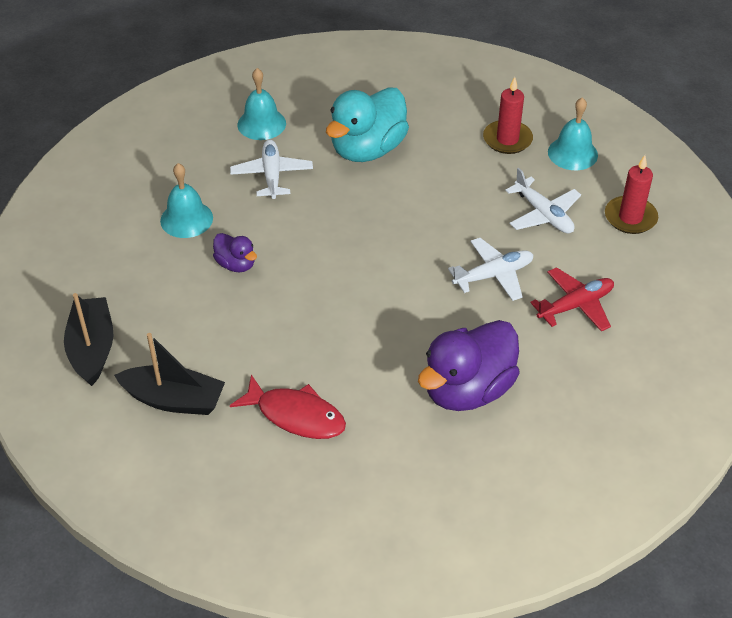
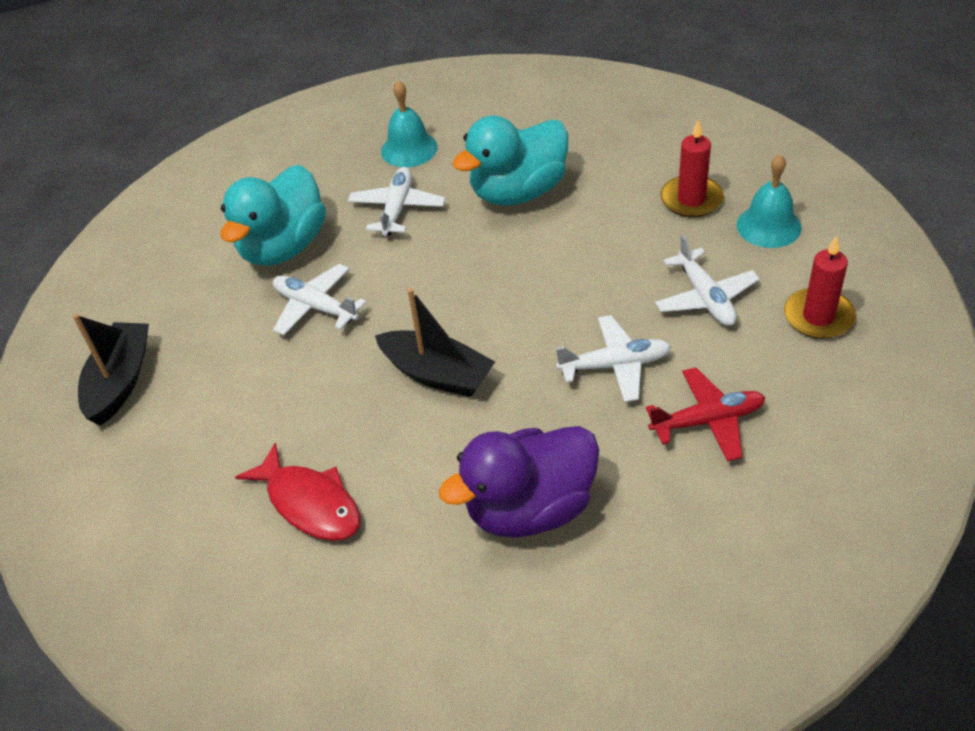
camera: 20 degrees right, 0 degrees up
(174, 400) = (181, 458): black boat -> black boat (437, 374)
(186, 219) = (283, 247): turquoise bell -> turquoise duck
(236, 264) = (316, 307): purple duck -> white plane

